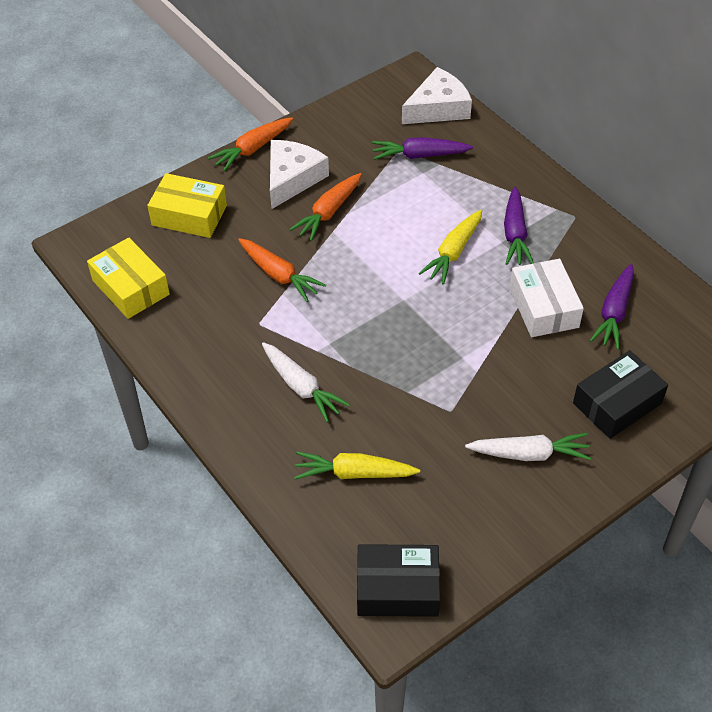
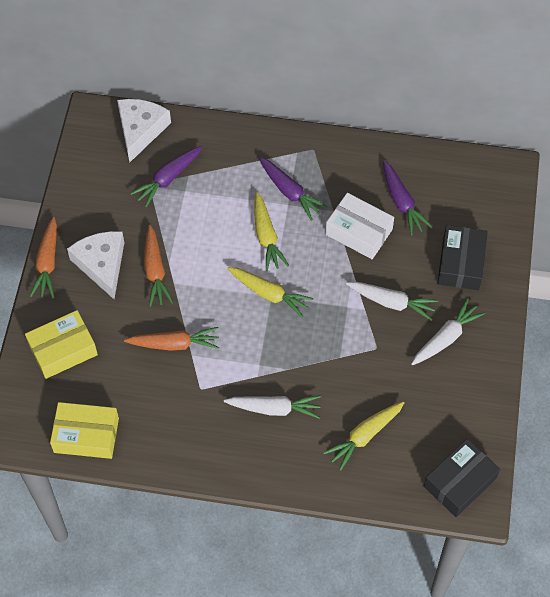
camera: 45 degrees left, 10 degrees up
(404, 297) = (269, 294): none -> yellow carrot
(509, 385) = (392, 302): none -> white carrot

